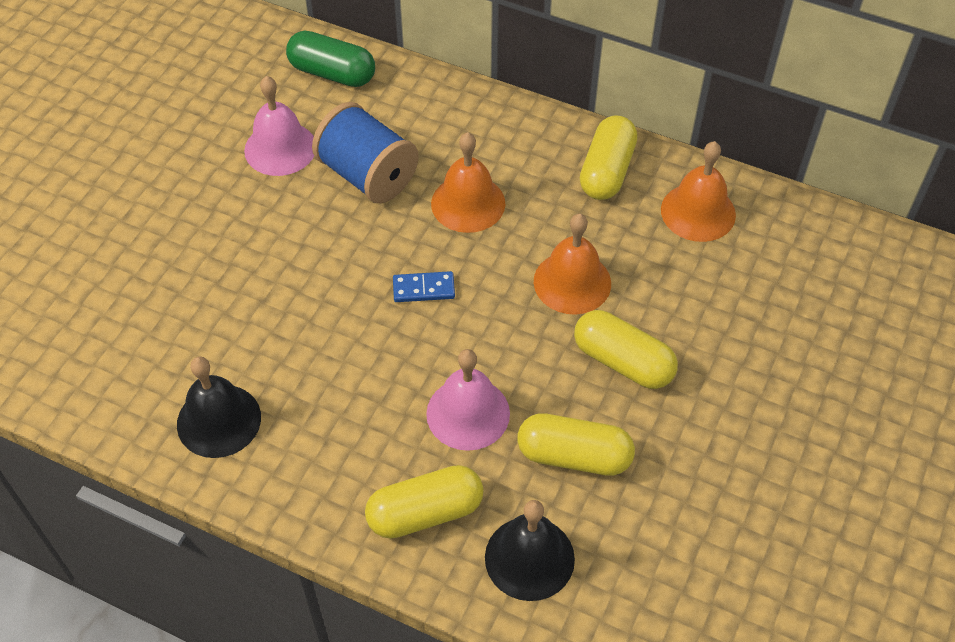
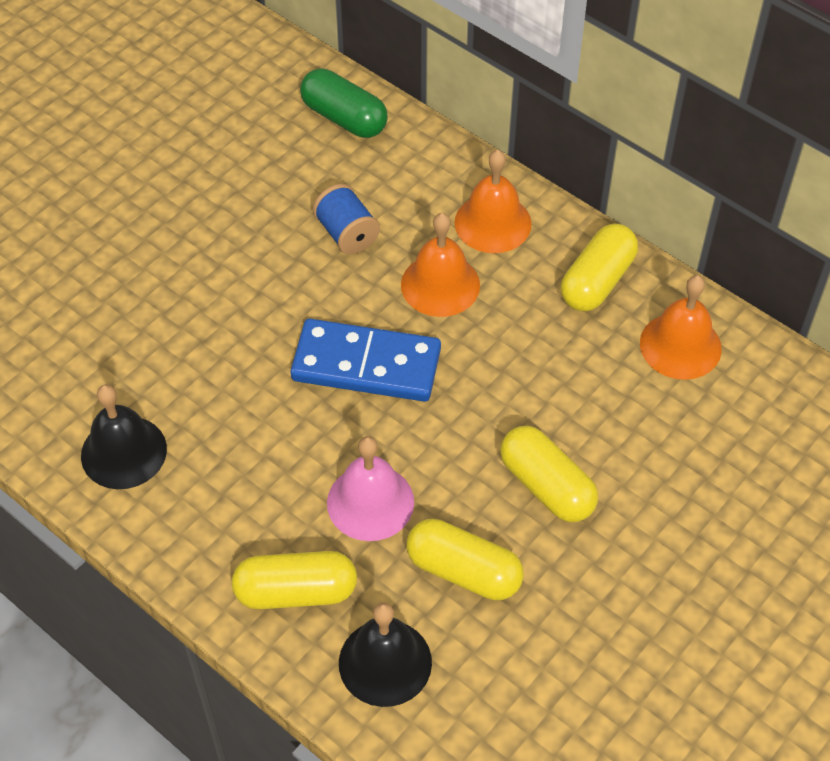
camera: 15 degrees right, 0 degrees up
(280, 148) = (267, 187): pink bell -> none
(368, 175) = (347, 234): blue spool -> blue spool, size x0.64
(423, 289) = (366, 364): blue domino -> blue domino, size x2.19
(572, 282) = (521, 391): orange bell -> orange bell (493, 223)

